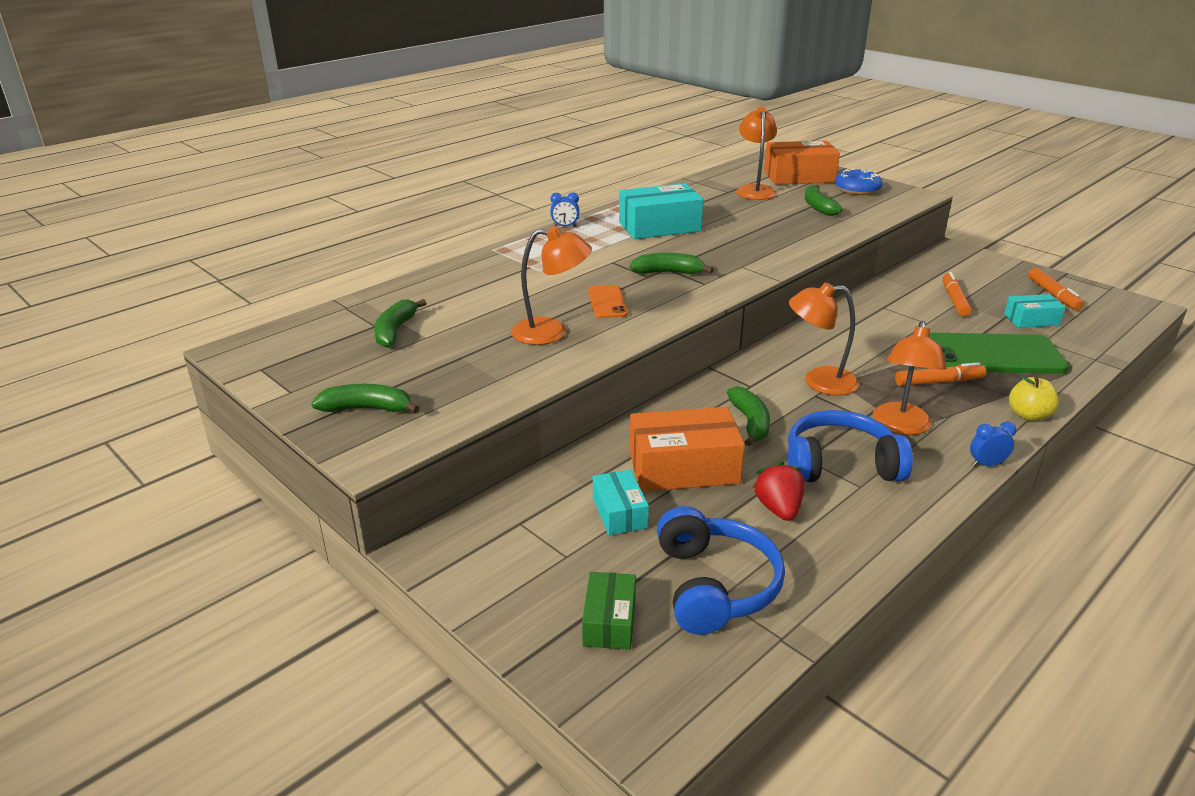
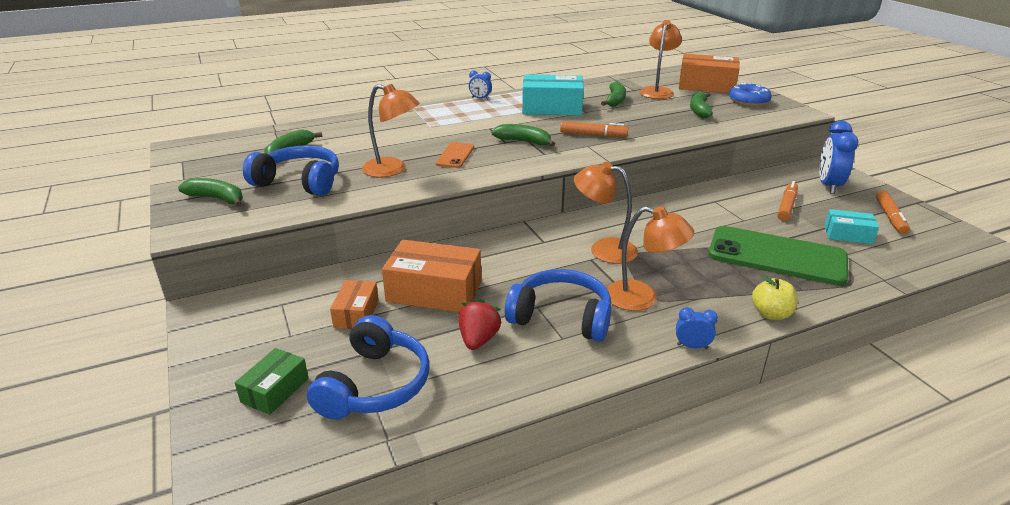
camera: 20 degrees right, 0 degrees up
(452, 368) = (299, 182): none -> blue headphones
(619, 513) = (356, 313): turquoise box -> orange box
(750, 422) = (517, 269): green banana -> green banana (615, 100)
(901, 426) = (642, 298): orange lamp -> orange lamp turned 105 degrees counterclockwise
(939, 382) = (710, 269): orange marker -> orange marker (593, 135)
(975, 271) = (828, 186): none -> blue clock

